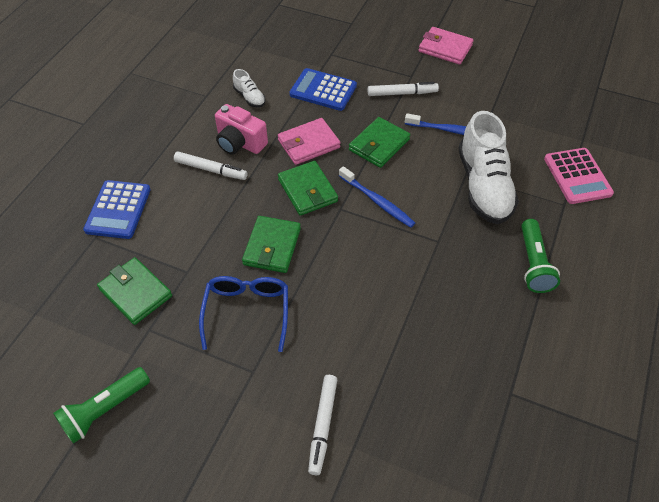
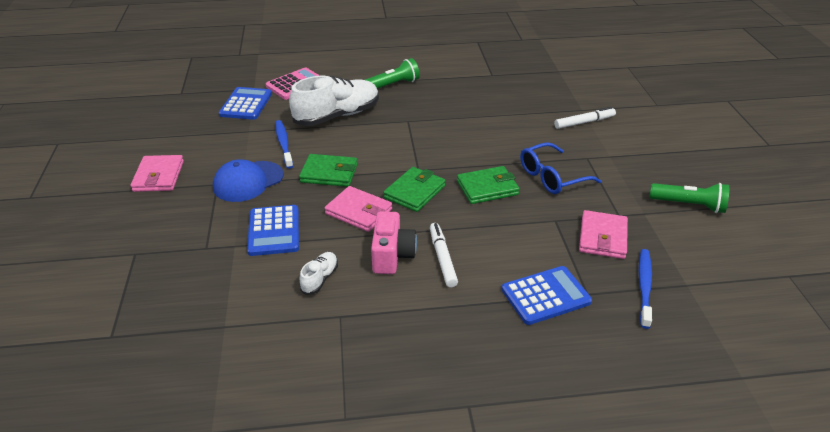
camera: 120 degrees left, 15 degrees down
(135, 293) = (602, 237): green wallet -> pink wallet
(377, 201) = (394, 155): blue toothbrush -> blue toothbrush (644, 286)
(402, 93) = (248, 181): white marker -> blue cap
(548, 126) = (246, 104): none -> blue calculator

